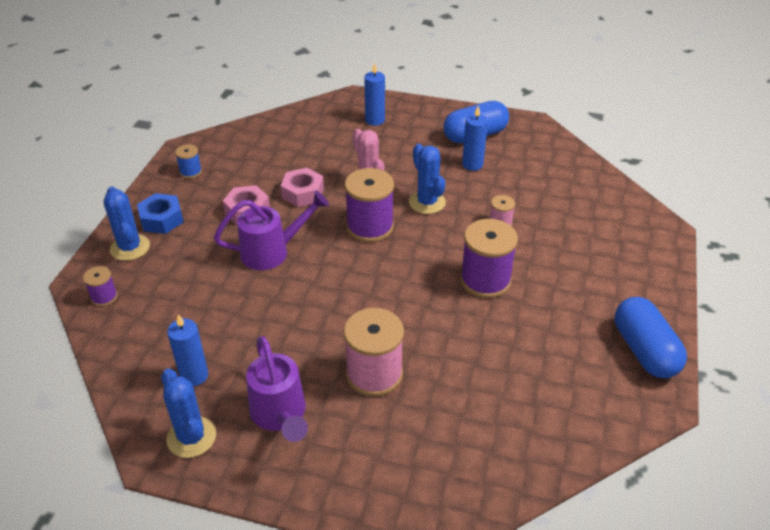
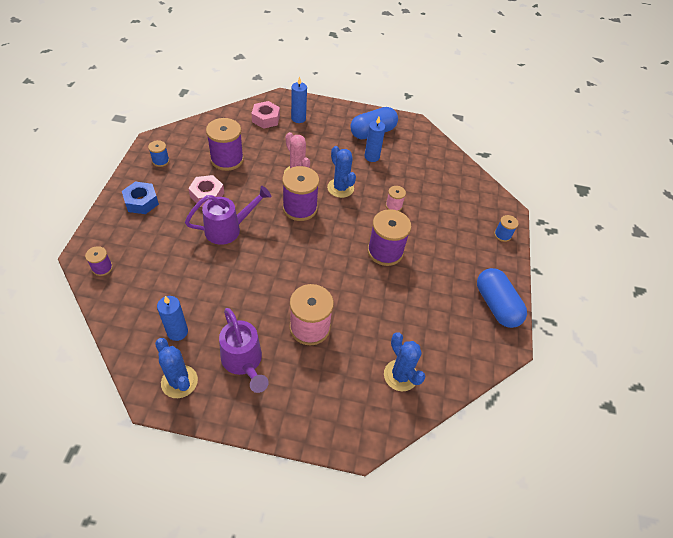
camera: 10 degrees left, 10 degrees up
(130, 248) = (119, 226): blue cactus -> blue cactus (400, 375)
(277, 169) = (227, 159): none -> purple spool
(303, 193) = (248, 180): pink nut -> pink nut (266, 119)
(656, 260) = (502, 235): none -> blue spool

